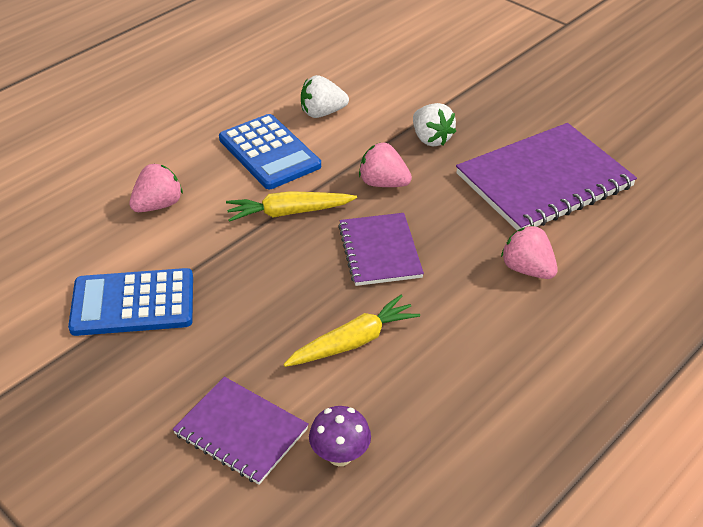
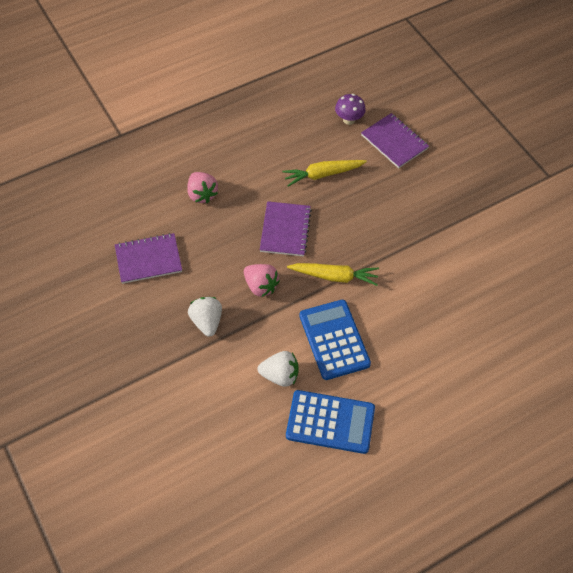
camera: 165 degrees left, 15 degrees up
(133, 303) = (445, 230): blue calculator -> blue calculator (330, 422)
(158, 205) = (424, 307): pink strawberry -> none
(544, 180) = (148, 259): purple notebook -> purple notebook, size x0.59

